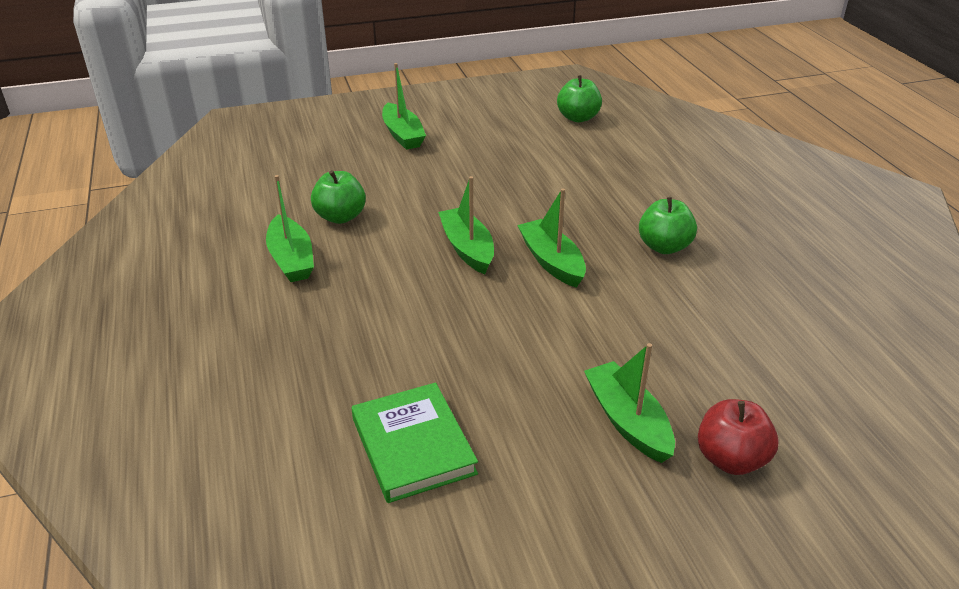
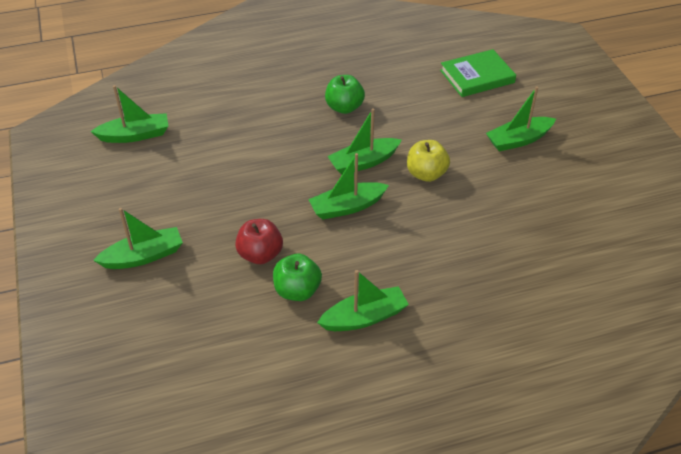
camera: 90 degrees left, 10 degrees up
(413, 446) = (558, 229): green book -> green book (477, 76)
(533, 314) = (426, 174): none -> yellow apple
(578, 118) = (135, 135): green apple -> green boat
(731, 459) = (538, 107): red apple -> red apple (260, 254)

